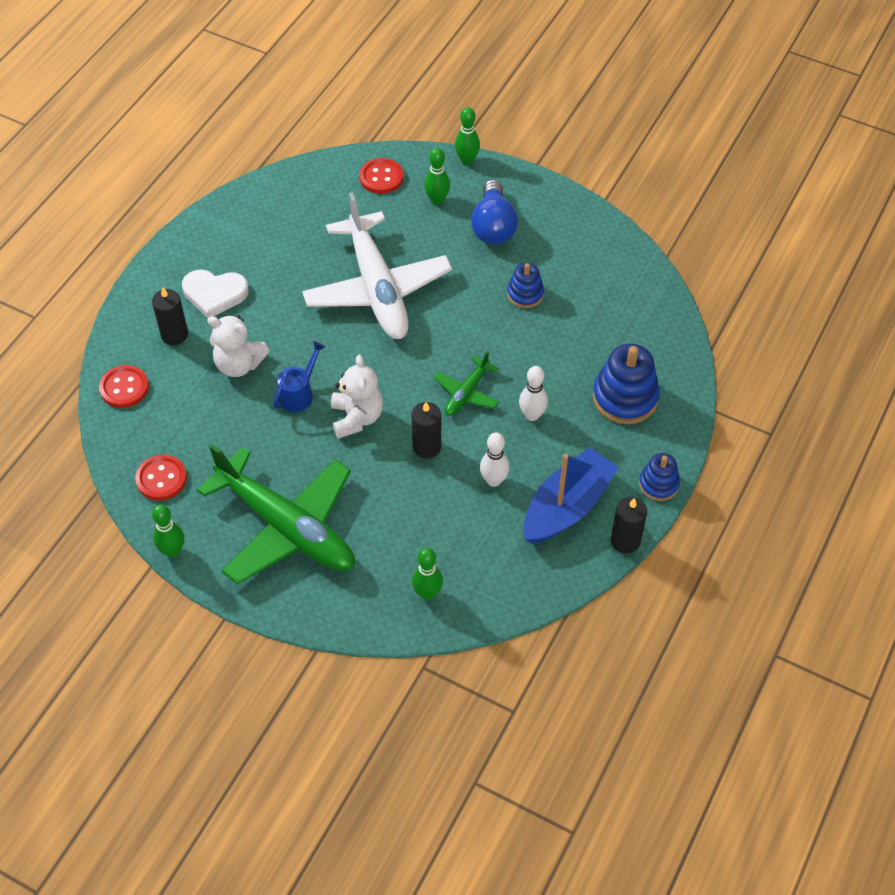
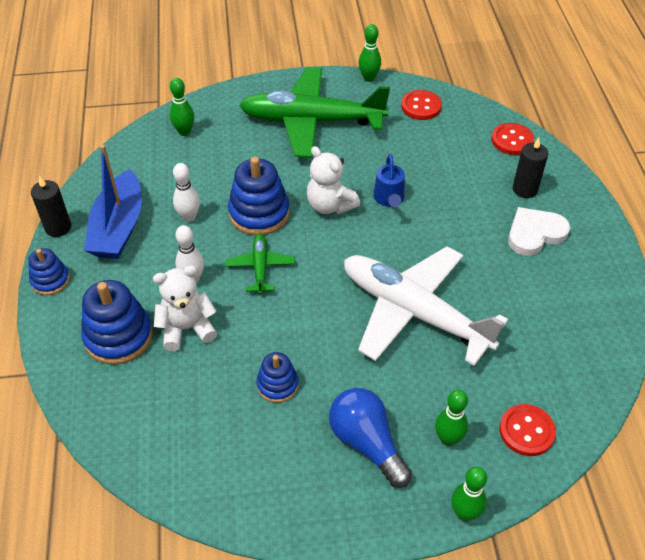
camera: 145 degrees right, 5 degrees down
(239, 364) = (454, 195): white teddy bear -> white teddy bear (187, 328)
(427, 447) = (259, 213): black candle -> blue stacking toy

